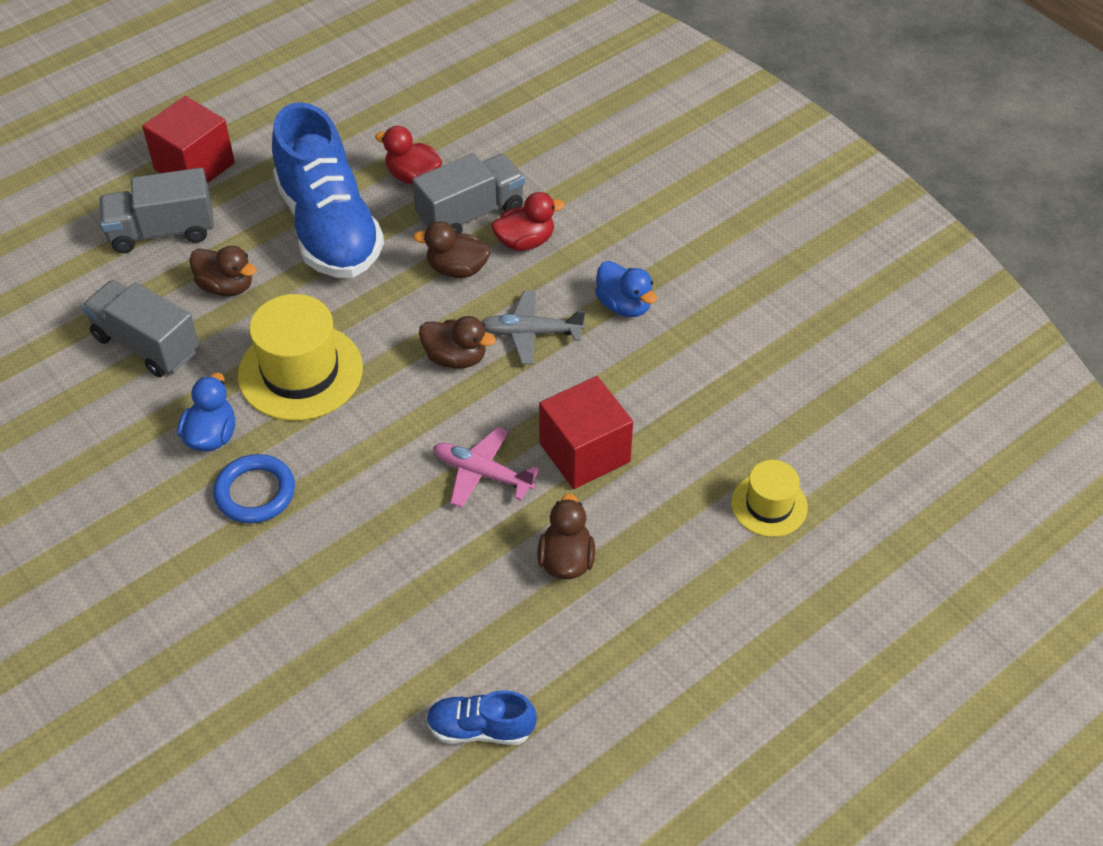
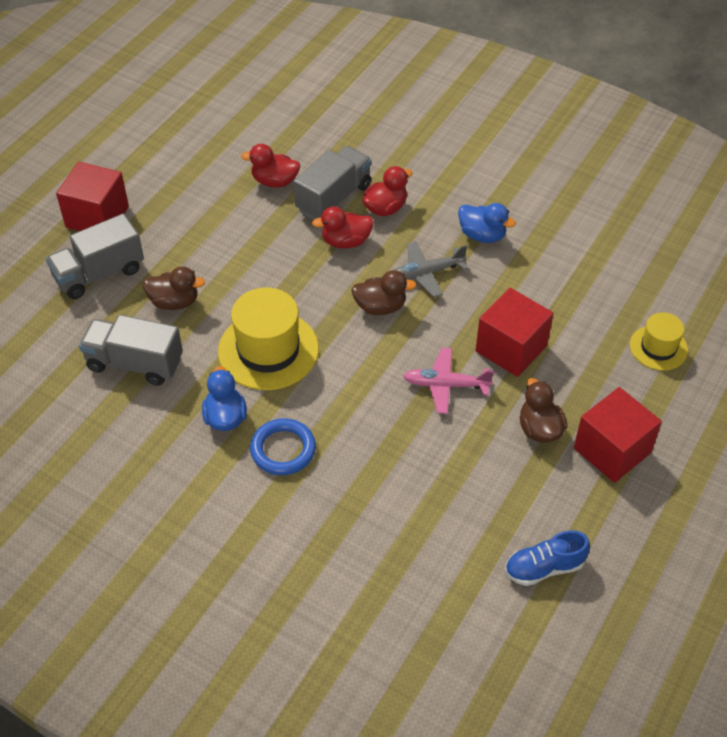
camera: 20 degrees left, 0 degrees up
(329, 228) = (231, 237): blue shoe -> none
(457, 269) = (346, 241): brown duck -> red duck
(641, 614) = (612, 450): none -> red cube

